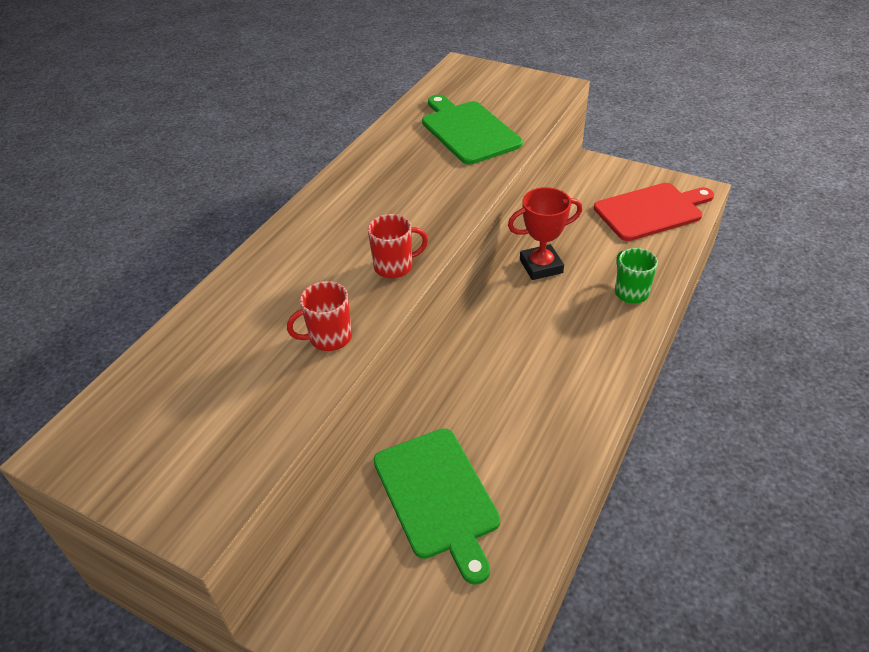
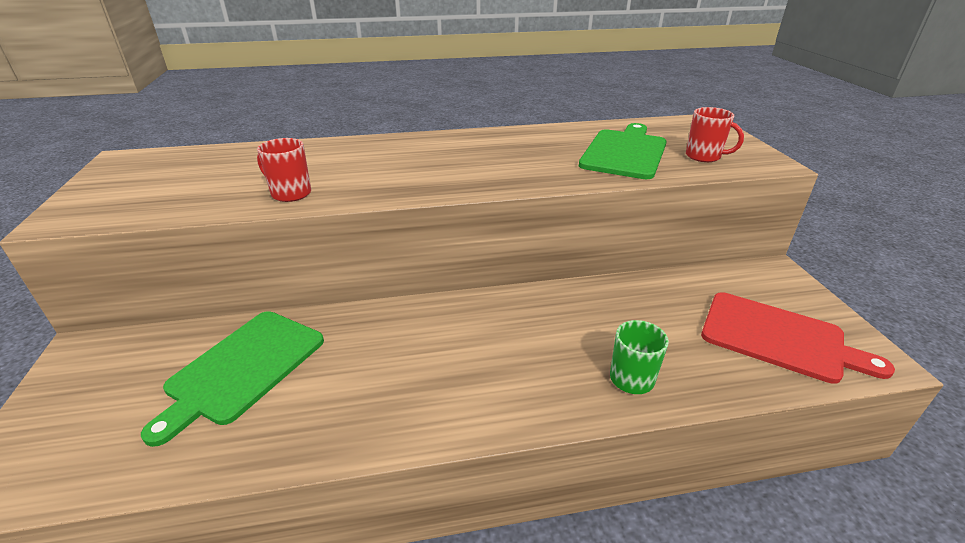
camera: 50 degrees right, 10 degrees down
(395, 266) = (403, 186): red mug -> red mug (704, 156)
(541, 266) = (587, 301): red trophy -> none

